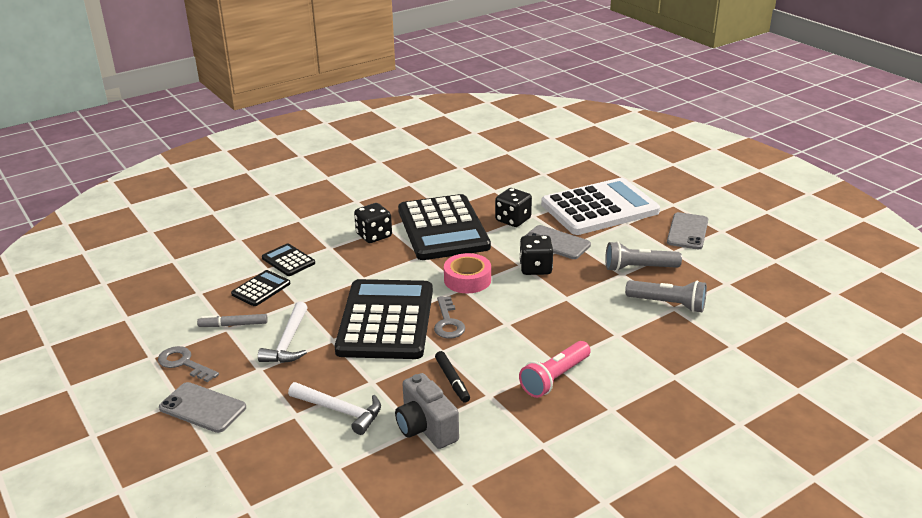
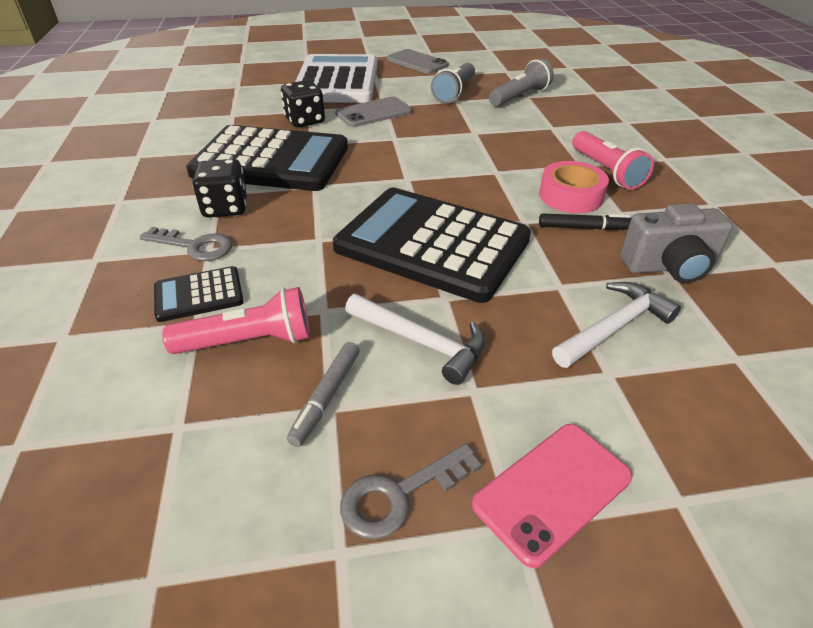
camera: 65 degrees left, 10 degrees up
(202, 408) = (552, 491): grey phone -> pink phone
(261, 289) = (248, 341): black calculator -> pink flashlight
(448, 322) = (469, 203): grey key -> grey key (195, 246)
(467, 280) = (394, 172): pink tape -> pink tape (571, 196)
(535, 268) = (409, 133): black dice -> none

